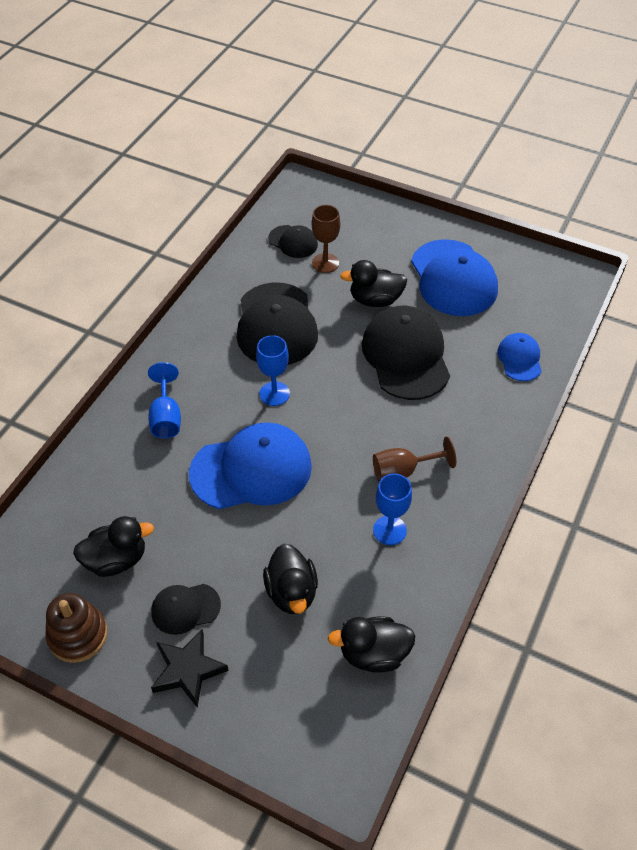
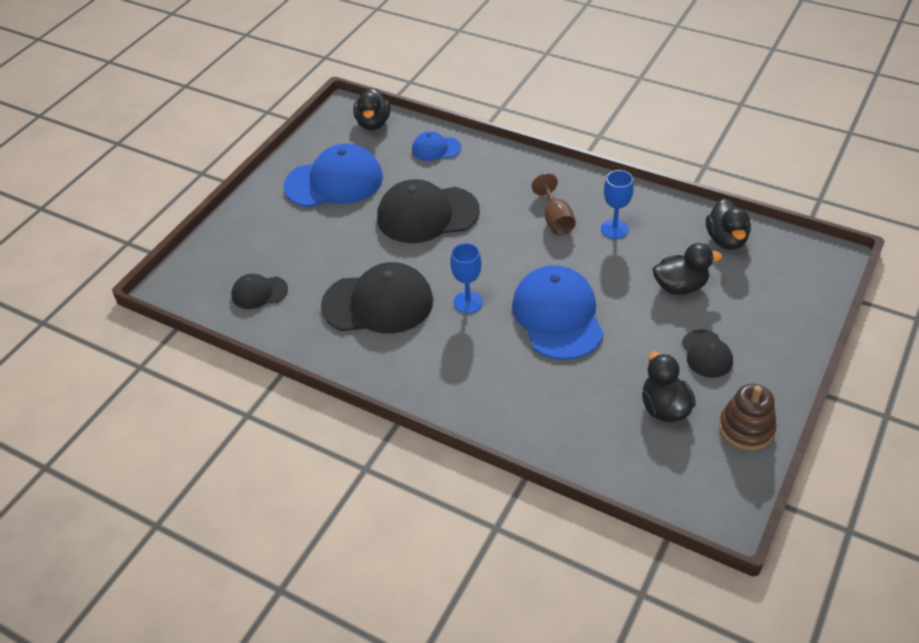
camera: 85 degrees left, 5 degrees down
(166, 417) = (495, 383): blue goblet -> none
(188, 670) = (763, 348): black star -> none
(293, 242) = (259, 292): black cap -> black cap turned 135 degrees counterclockwise
(325, 263) = (296, 267): brown goblet -> none
(375, 300) = (354, 233): black duck -> black duck (373, 123)

